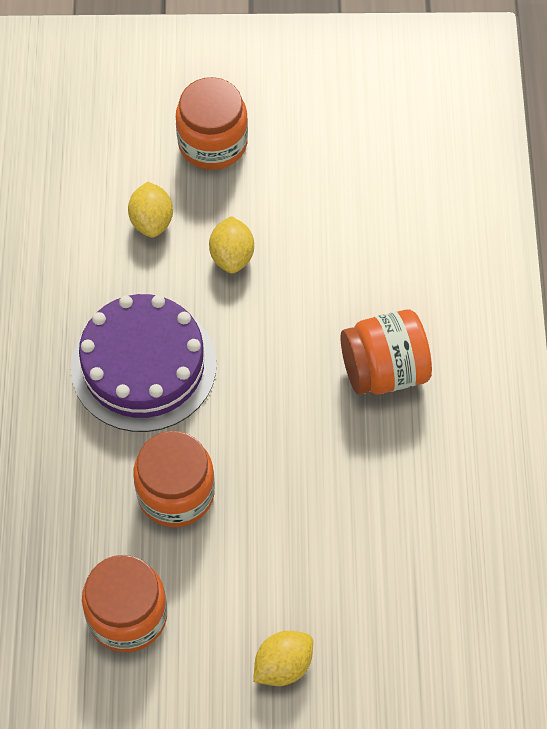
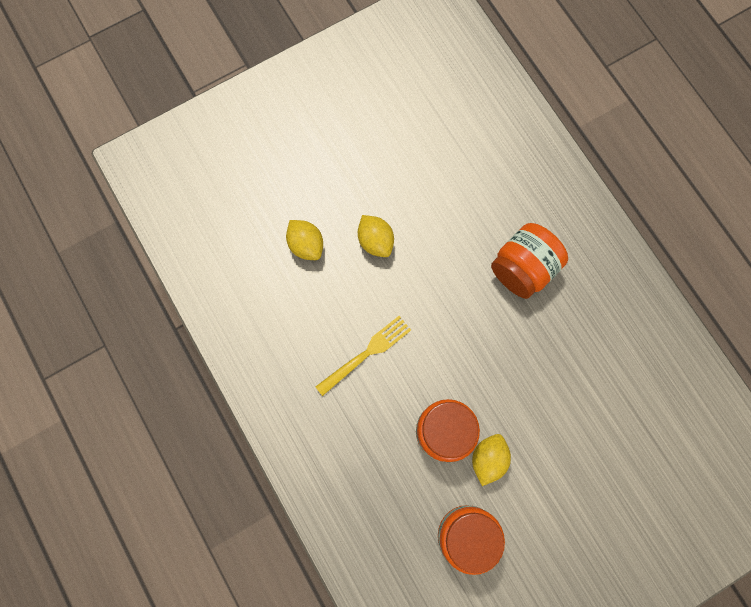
camera: 30 degrees left, 15 degrees up
(143, 366) = (366, 353): purple cake -> yellow fork
(212, 143) = (311, 165): orange jar -> none
(283, 666) = (585, 510): yellow lemon -> yellow lemon (488, 459)

